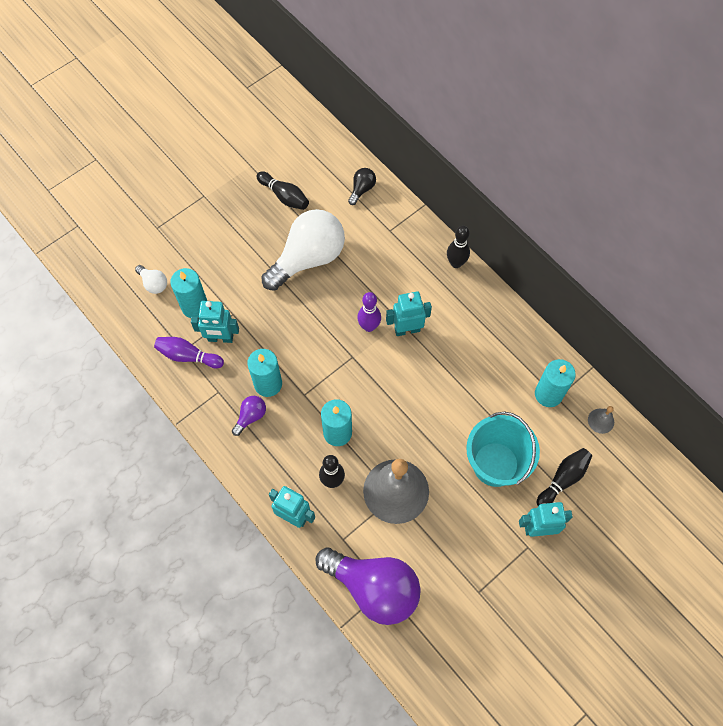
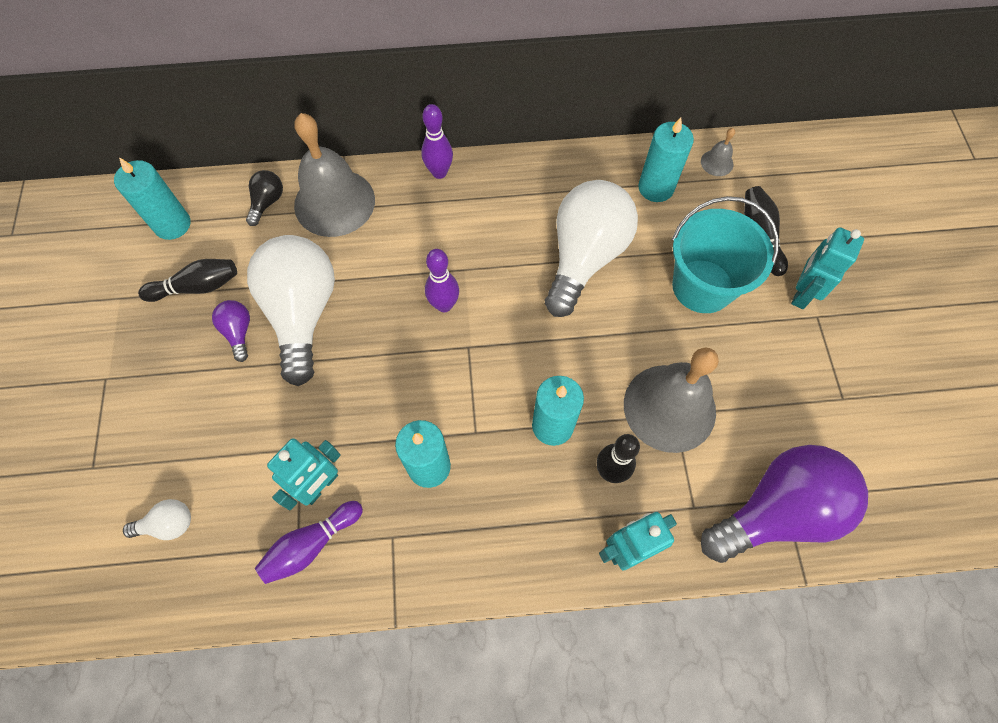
camera: 55 degrees left, 0 degrees up
(194, 306) = (248, 490): turquoise candle -> turquoise candle (172, 224)
(251, 416) = (457, 517): purple light bulb -> purple light bulb (238, 332)
(362, 189) = (267, 202): black light bulb -> black light bulb turned 45 degrees clockwise
(389, 223) = (334, 202): none -> grey bell
(407, 329) = (479, 269): turquoise robot -> none
(456, 263) = (439, 172): black bowling pin -> purple bowling pin
(462, 383) = (585, 257): none -> white light bulb

